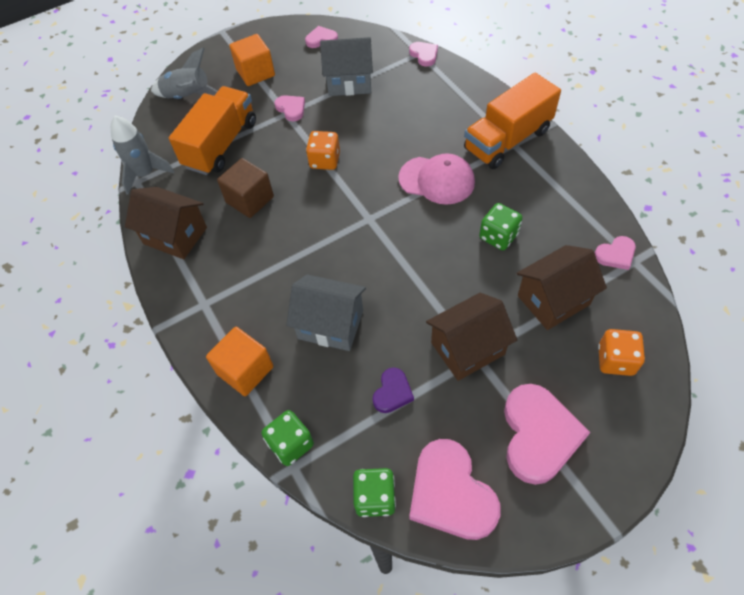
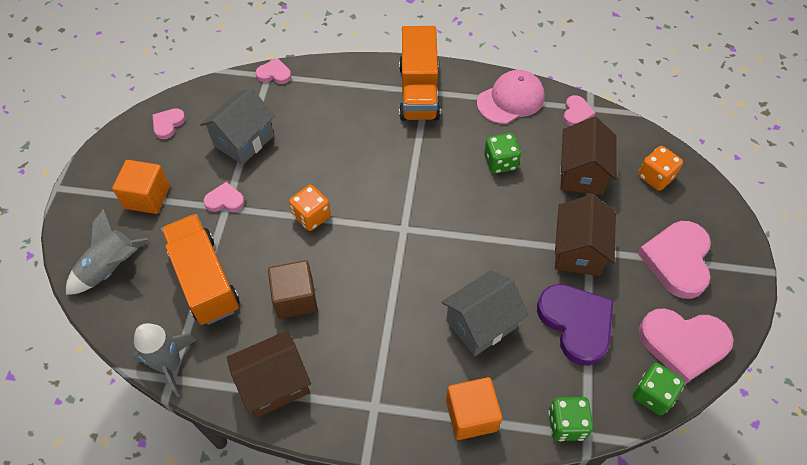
camera: 55 degrees left, 0 degrees up
(392, 392) = (576, 323): purple heart -> purple heart, size x1.98
(437, 180) = (411, 159): pink cap -> pink cap (511, 99)
(538, 435) = (677, 260): pink heart -> pink heart turned 120 degrees counterclockwise

